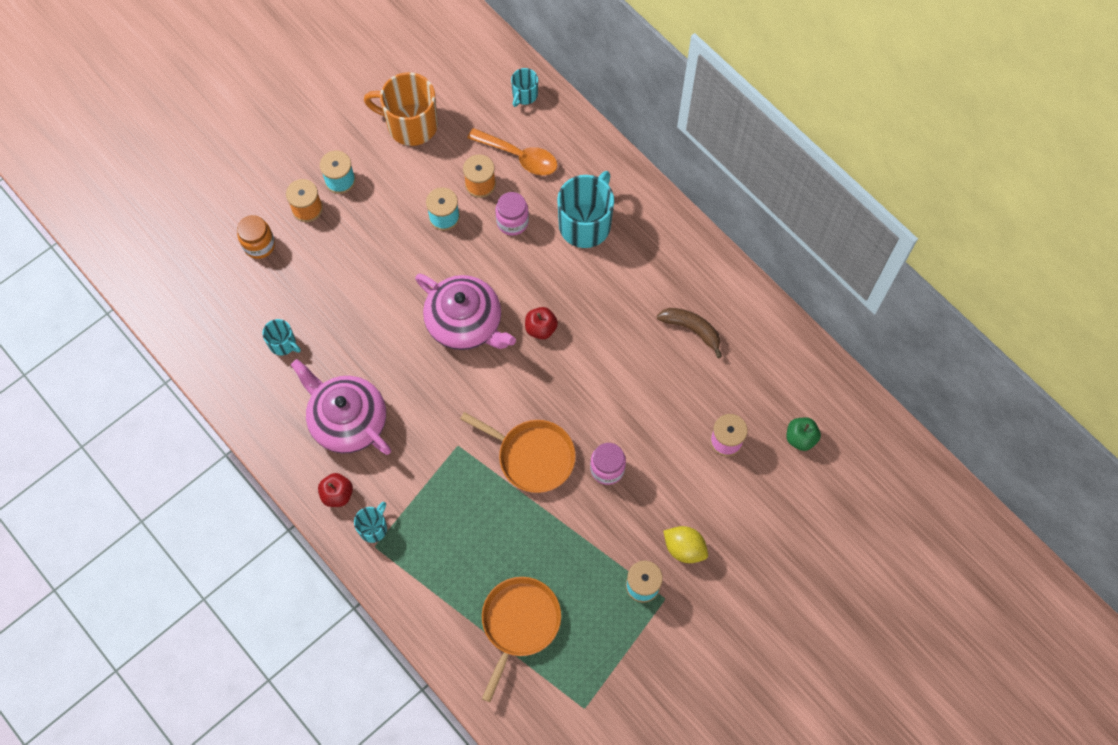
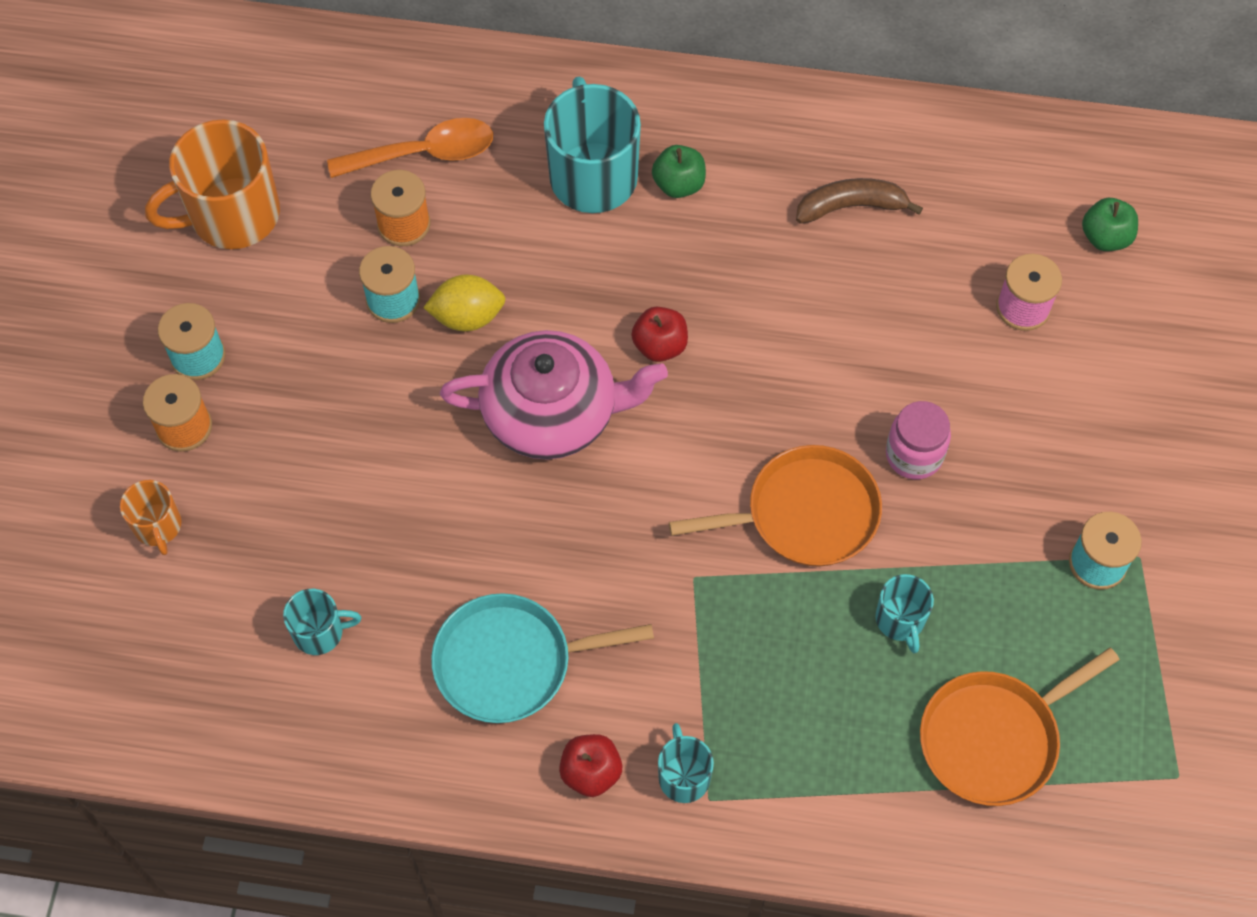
camera: 40 degrees left, 5 degrees down
(259, 245) = (158, 526): orange jar -> orange mug
(347, 420) = (510, 663): pink teapot -> turquoise pan
(512, 222) = (493, 241): pink jar -> none
(519, 623) = (994, 739): orange pan -> orange pan turned 105 degrees counterclockwise
(524, 95) = (357, 73): turquoise mug -> turquoise mug (900, 620)
(621, 258) = (679, 184): none -> green apple
(684, 548) = (1102, 477): yellow lemon -> yellow lemon (467, 317)

